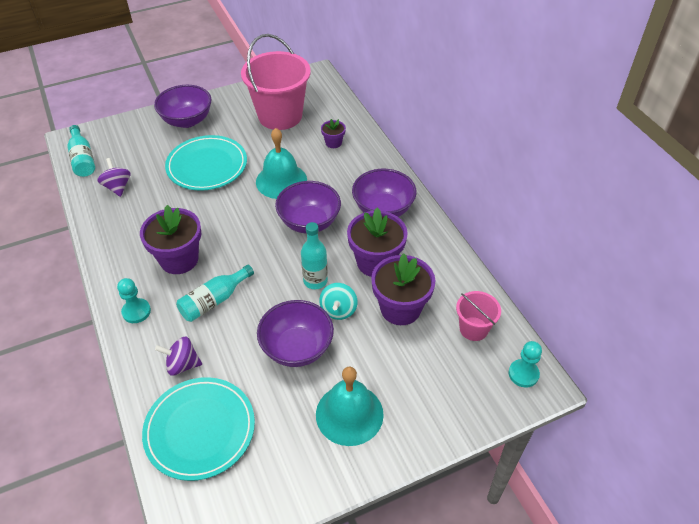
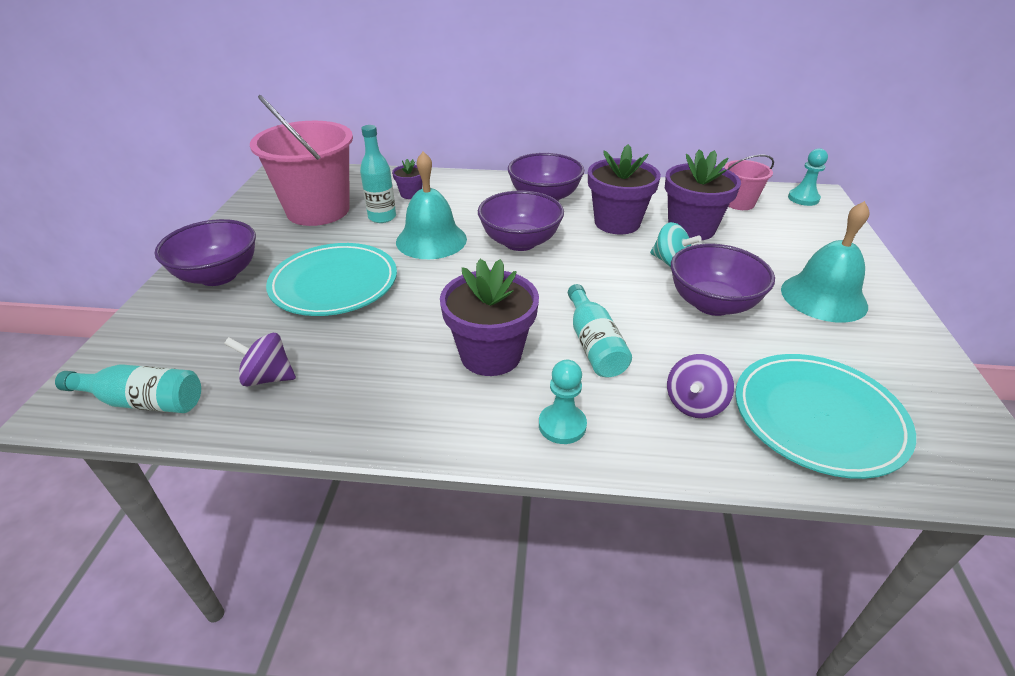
camera: 60 degrees left, 10 degrees down
(315, 281) = (616, 264): turquoise bottle -> turquoise bottle (382, 217)

